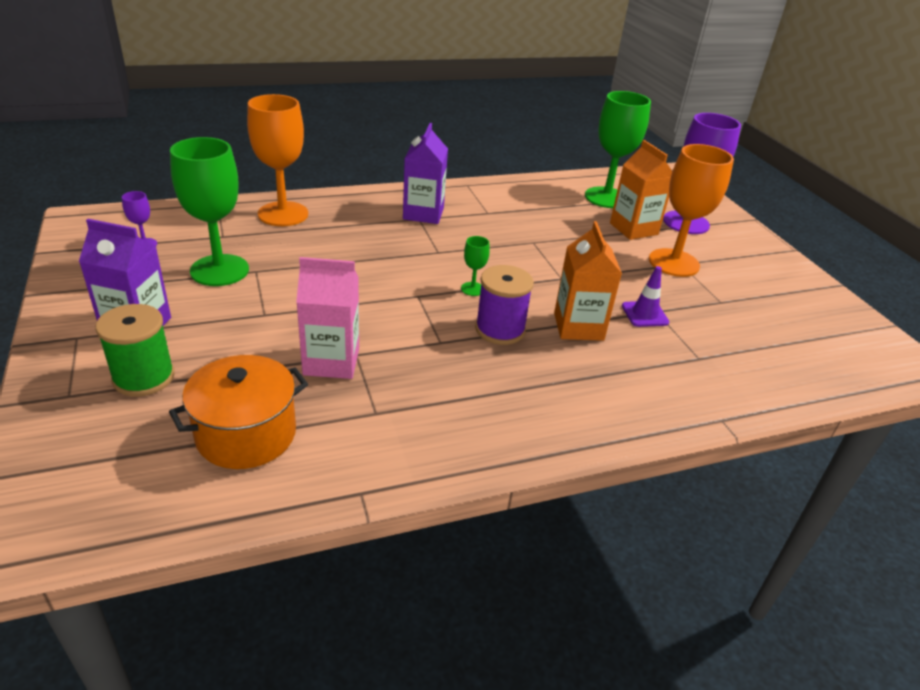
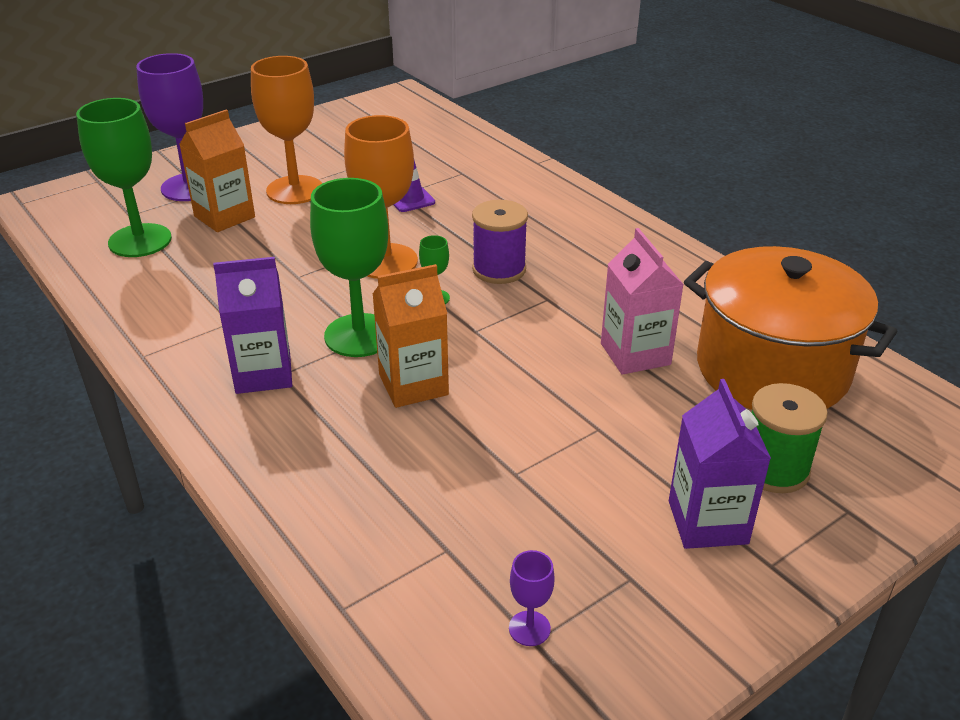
camera: 105 degrees left, 0 degrees up
(219, 270) = (539, 507): green goblet -> green goblet (359, 335)
(246, 434) = (772, 369): orange pot -> orange pot, size x1.58
(283, 214) = (339, 511): orange goblet -> orange goblet (386, 261)
(578, 326) = (459, 230): orange carton -> orange carton (413, 385)

